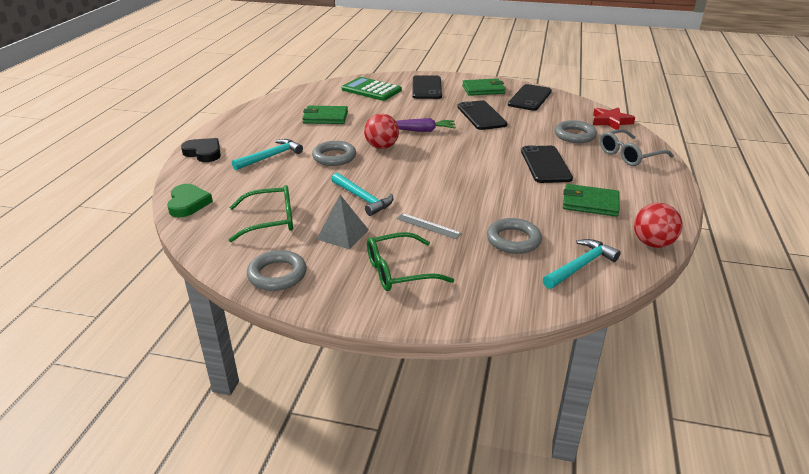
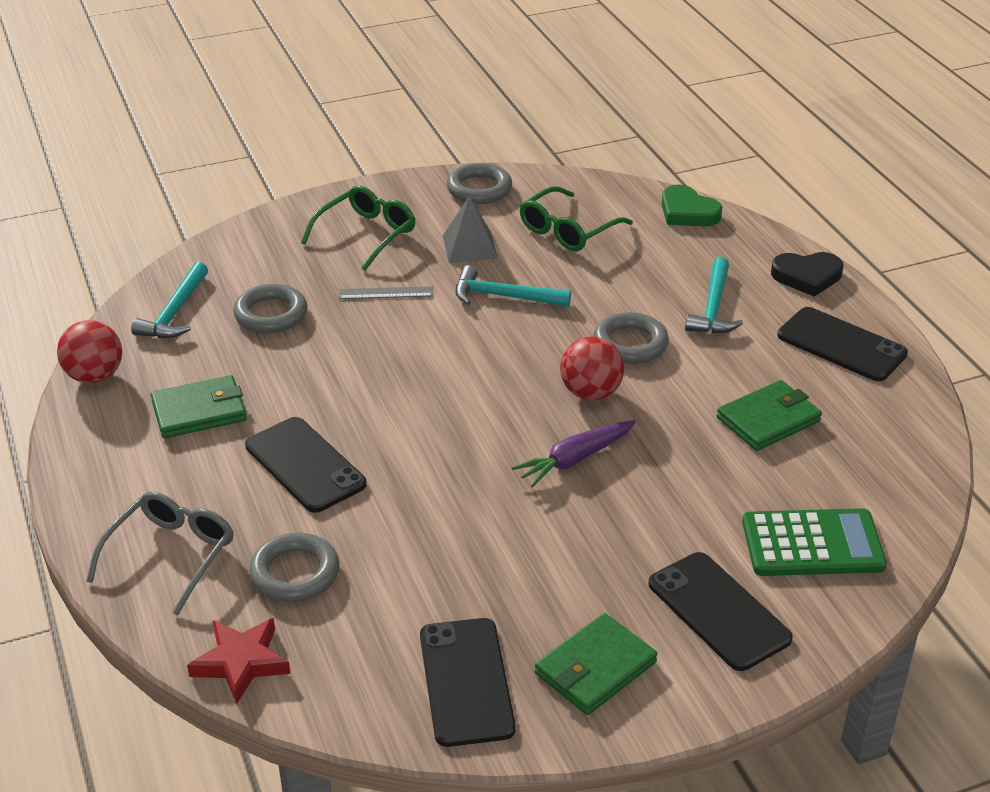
camera: 145 degrees right, 5 degrees up
(481, 116) = (512, 557): black phone -> black phone (841, 345)

